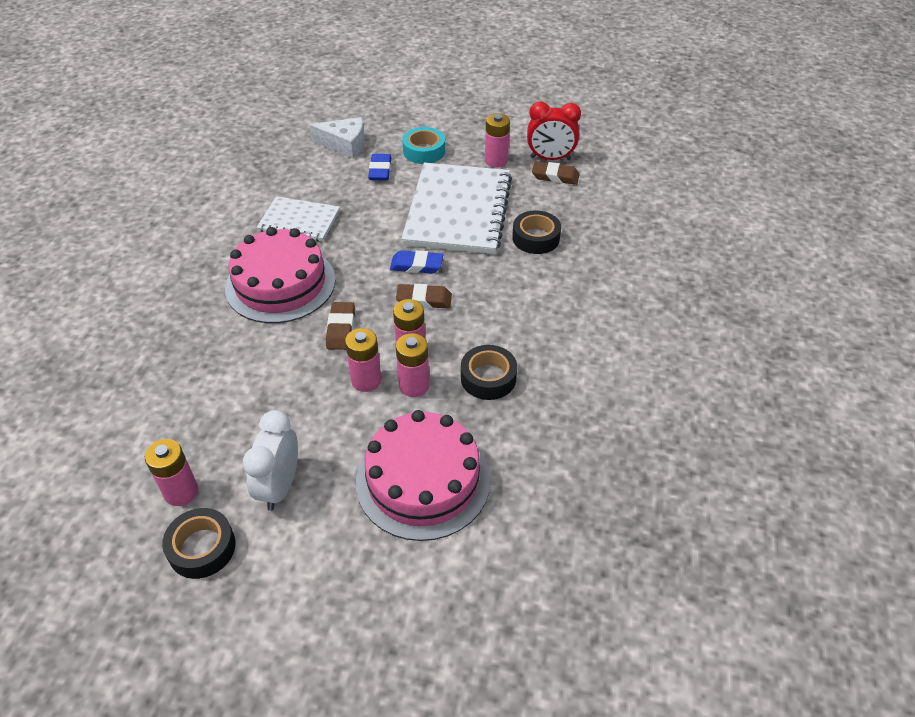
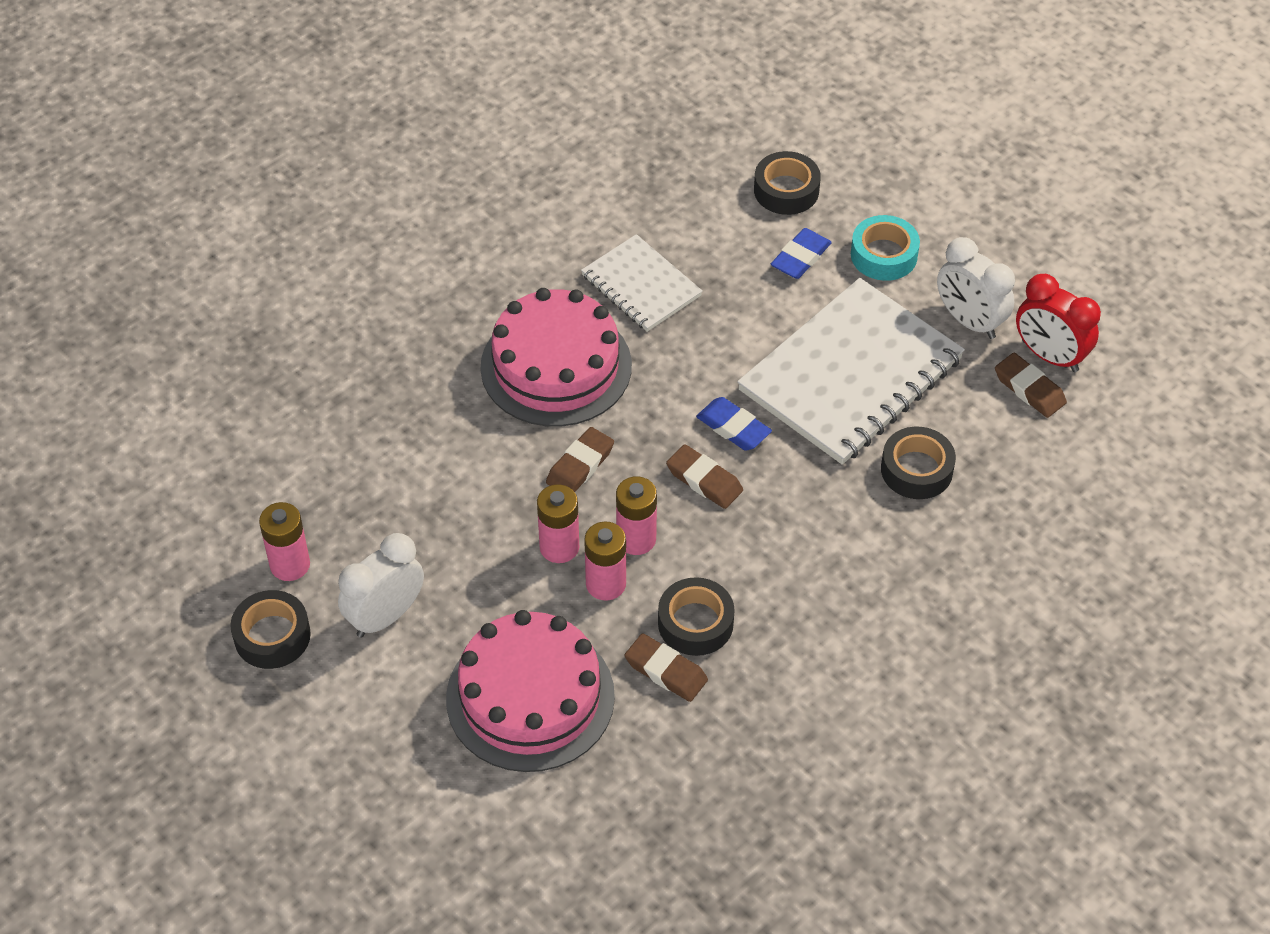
camera: 35 degrees right, 5 degrees up
(344, 144) = (786, 190): white cheese -> black tape
(495, 415) = (666, 671): none -> brown eraser
(496, 161) = (969, 321): pink battery -> white clock

